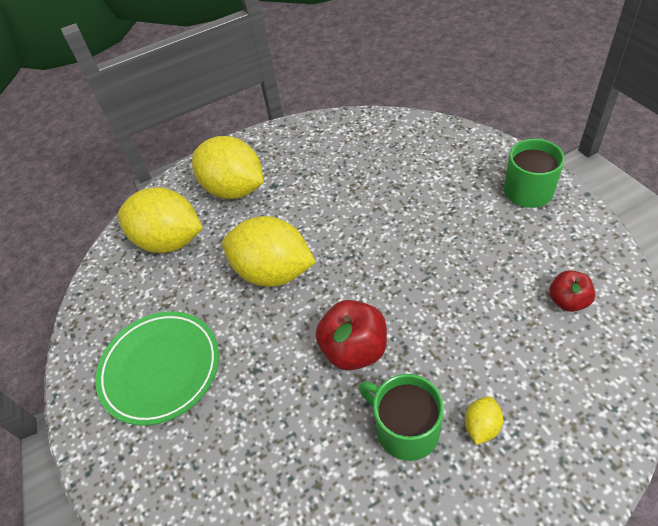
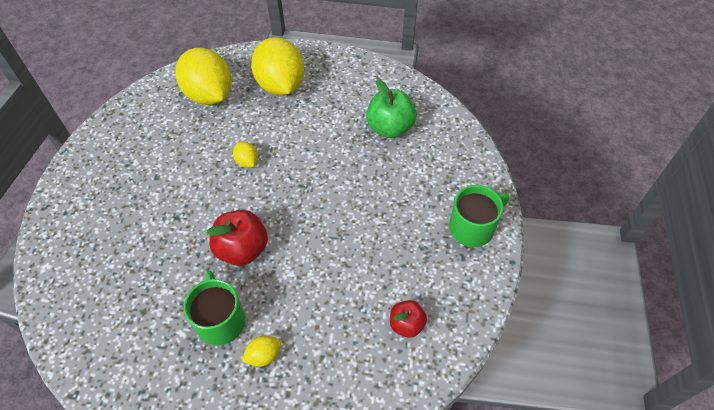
camera: 30 degrees right, 5 degrees up
(160, 369) = (129, 176): green plate -> none
(273, 272) = (247, 161): yellow lemon -> yellow lemon, size x0.43
(373, 161) = (390, 127): none -> green apple

